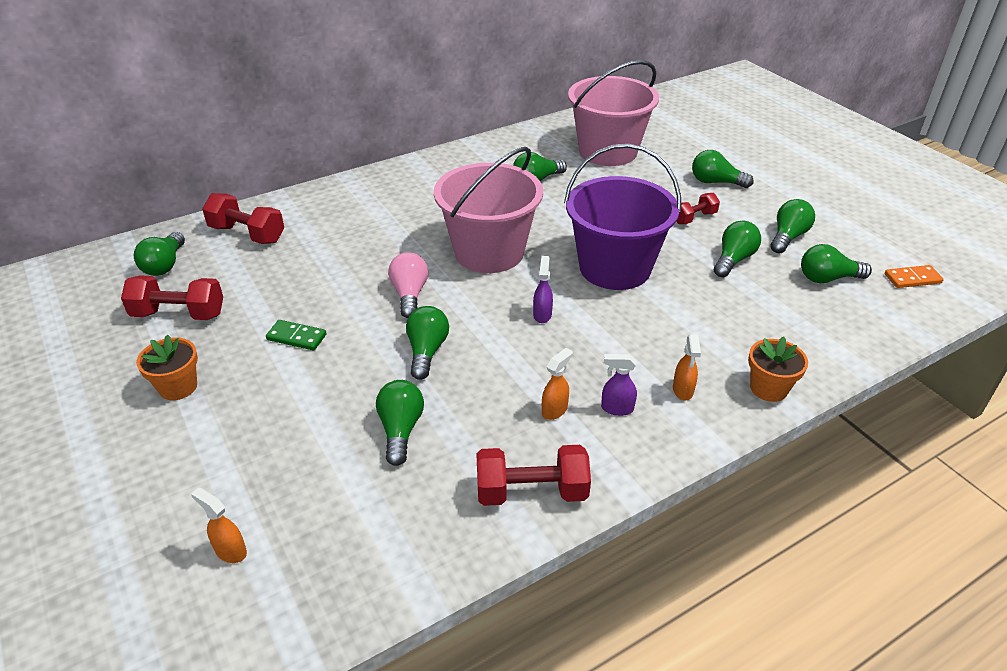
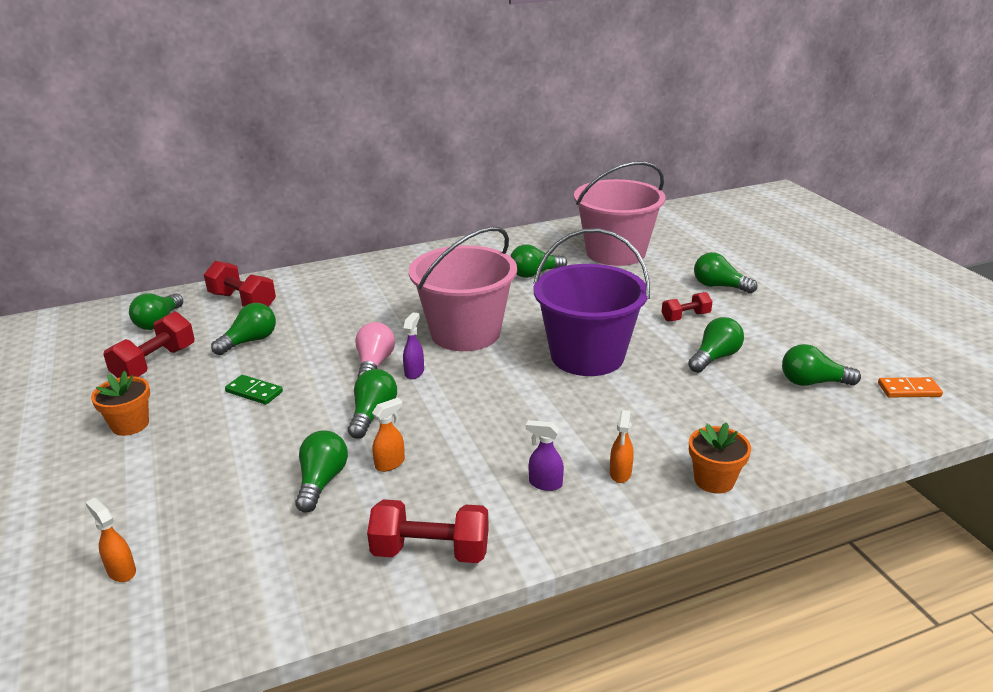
camera: 10 degrees right, 10 degrees down
(179, 314) = (155, 364): red dumbbell -> red dumbbell turned 75 degrees counterclockwise
(542, 315) = (498, 392): purple spray bottle -> purple spray bottle (414, 372)
(555, 410) = (481, 479): orange spray bottle -> orange spray bottle (390, 463)
(787, 237) = (780, 341): green light bulb -> green light bulb (250, 341)

